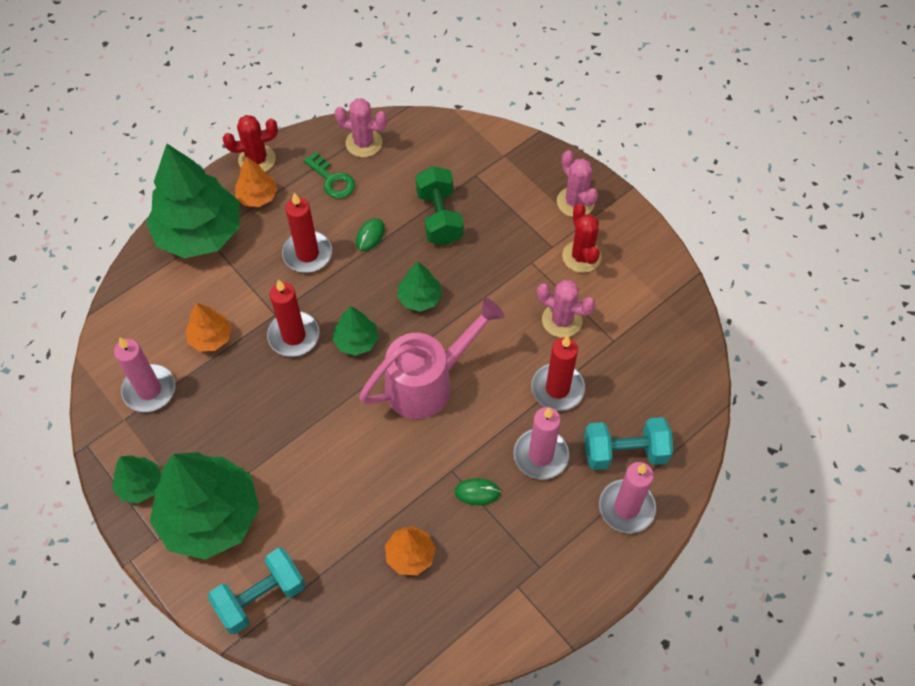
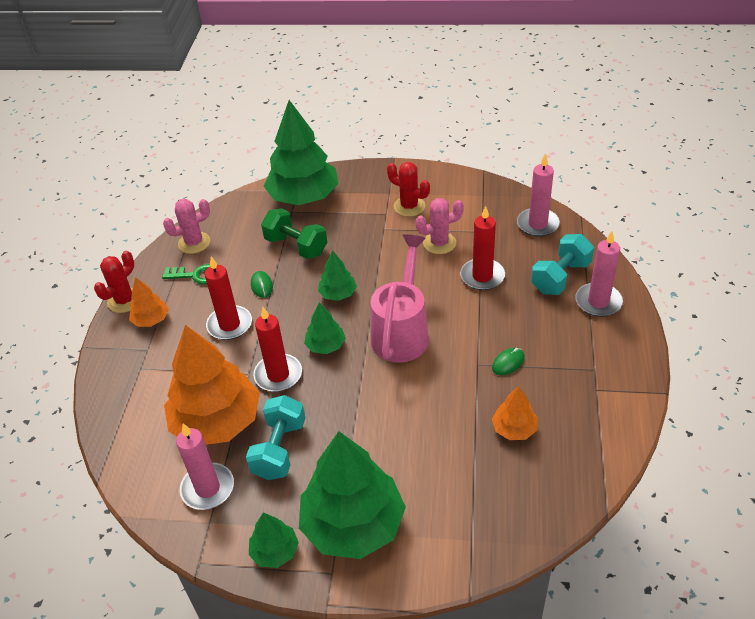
camera: 40 degrees left, 15 degrees down
(199, 233) = (130, 369): green tree -> green tree (304, 197)
(211, 337) = (217, 421): orange tree -> orange tree, size x2.14
(261, 597) = (452, 539): turquoise dumbbell -> turquoise dumbbell (279, 449)
(540, 455) = (518, 315): pink candle -> pink candle (537, 224)
(575, 202) = (371, 184): pink cactus -> none

